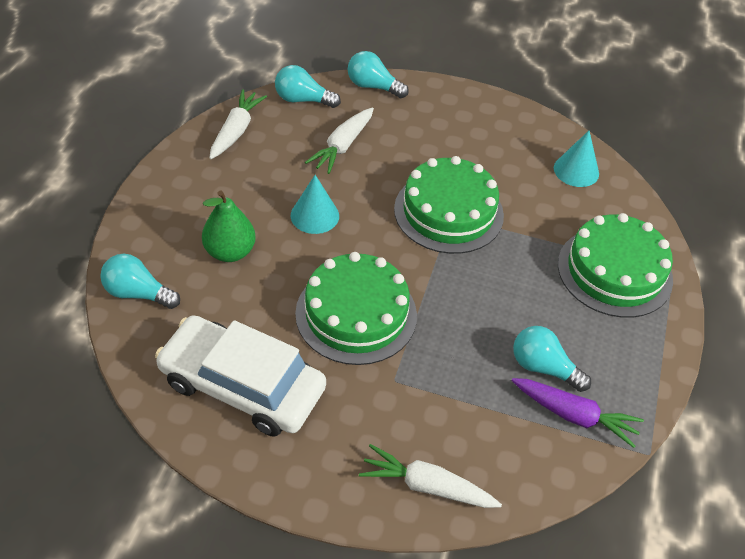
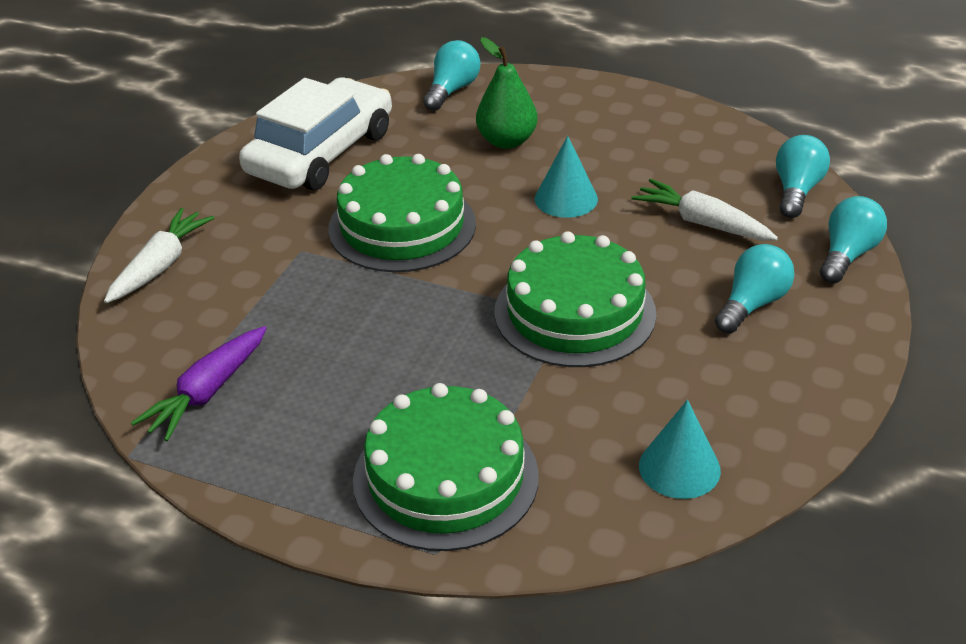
camera: 100 degrees right, 10 degrees down
(236, 130) = (719, 140): white carrot -> none
(543, 367) = (287, 374): turquoise light bulb -> turquoise light bulb (752, 304)

